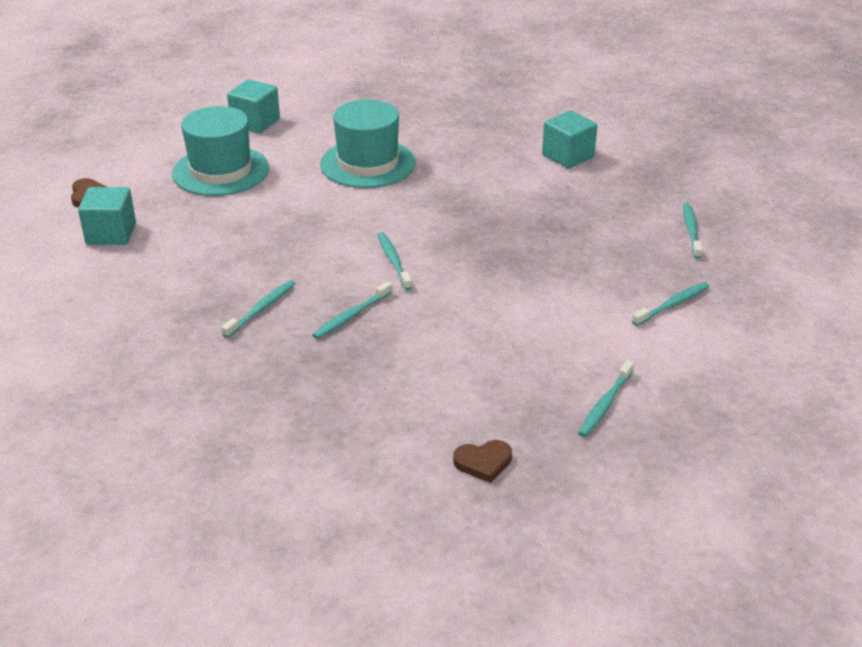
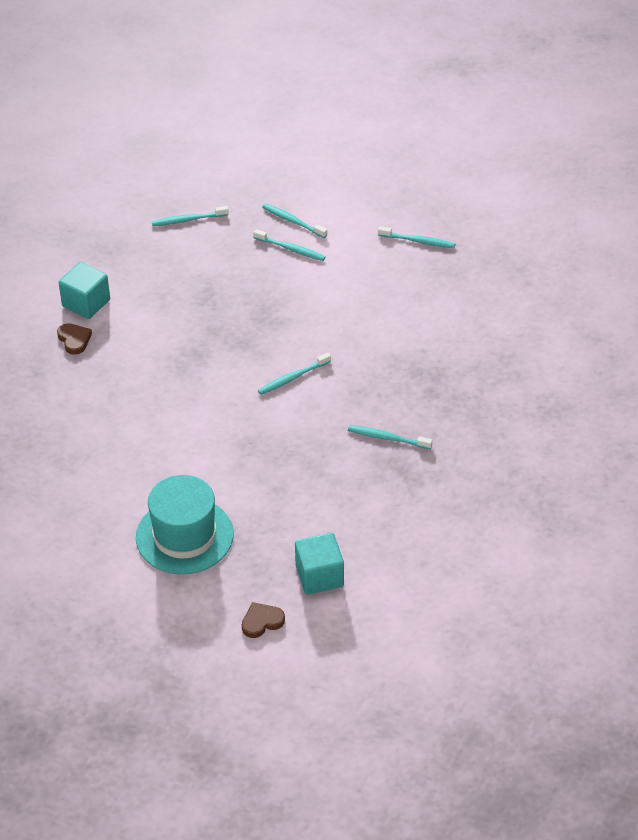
camera: 105 degrees left, 10 degrees up
(255, 122) = (78, 541): turquoise cube -> none
(351, 316) = (375, 384): turquoise toothbrush -> turquoise toothbrush (291, 249)
(368, 163) = (138, 432): turquoise hat -> none
(483, 462) = (498, 286): brown heart -> brown heart (74, 340)

